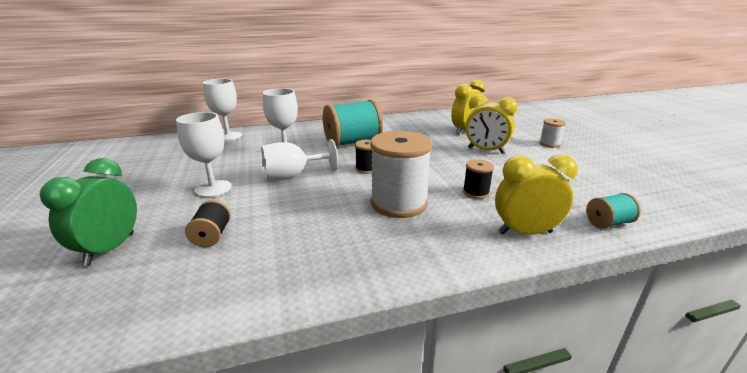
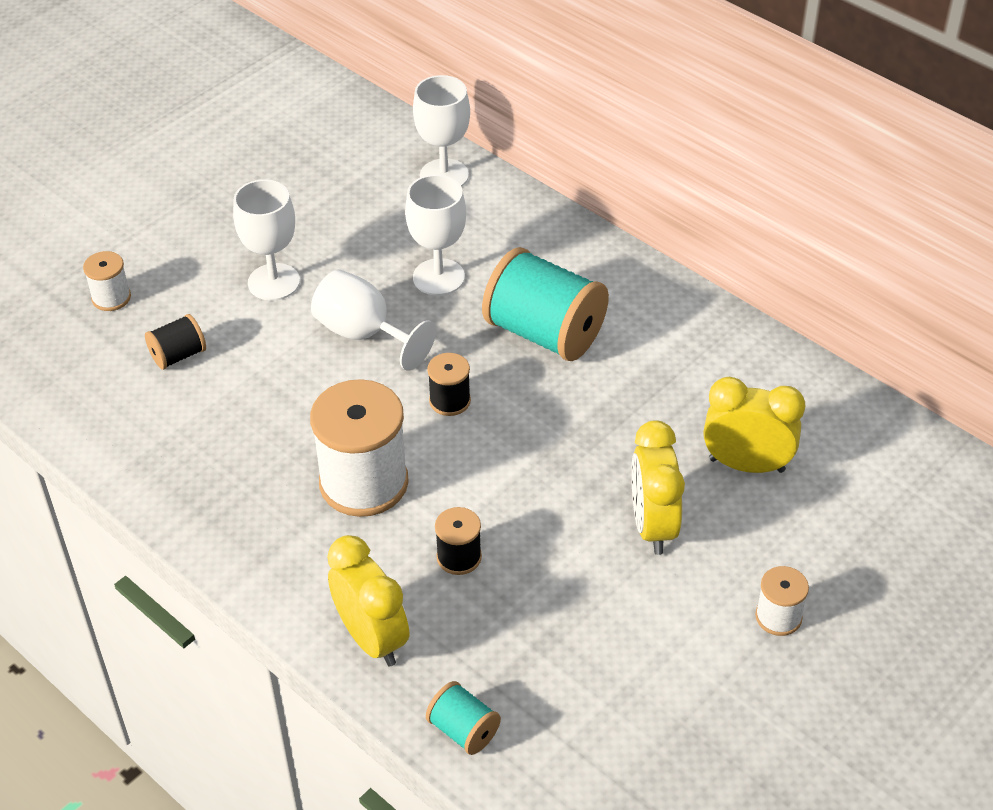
camera: 60 degrees right, 20 degrees up
(110, 249) = (111, 298): green clock -> white spool

